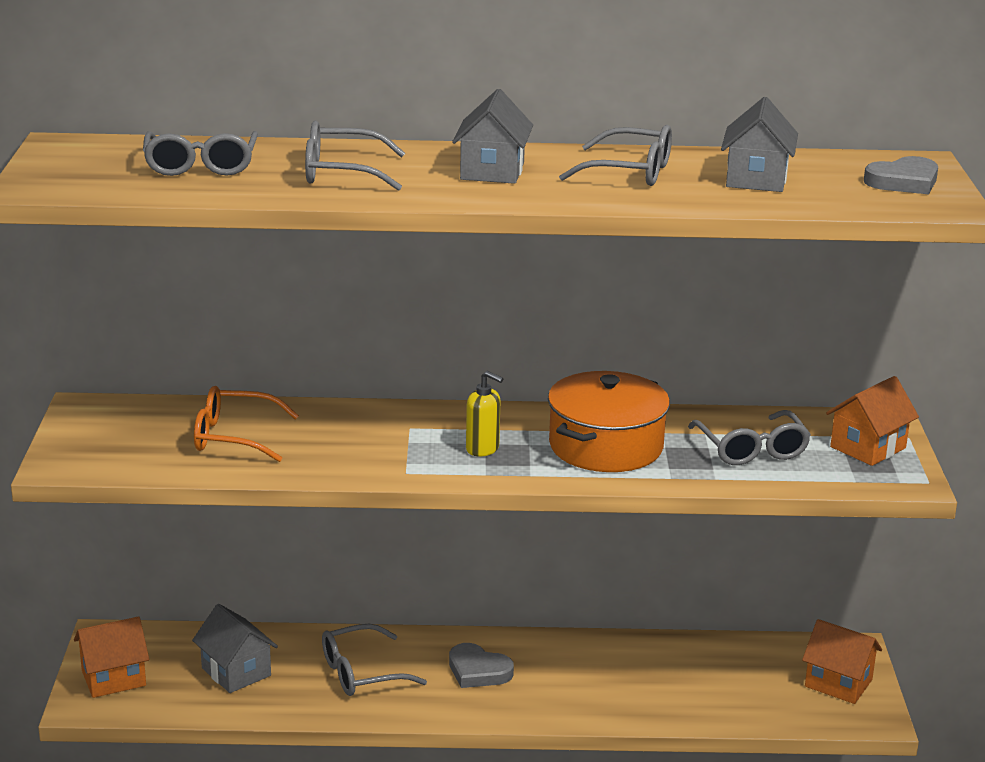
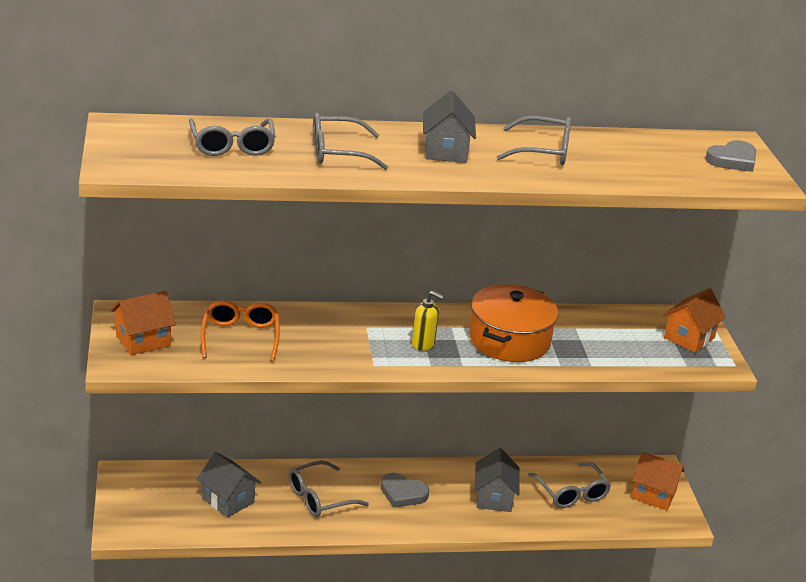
camera: 10 degrees left, 5 degrees up
(114, 678) = (138, 508): orange house -> orange house (143, 340)
(234, 437) = (240, 337): orange glasses -> orange glasses turned 90 degrees clockwise
(751, 449) = (610, 341): grey glasses -> grey glasses (571, 493)
(756, 179) = (632, 158): grey house -> grey house (494, 498)

